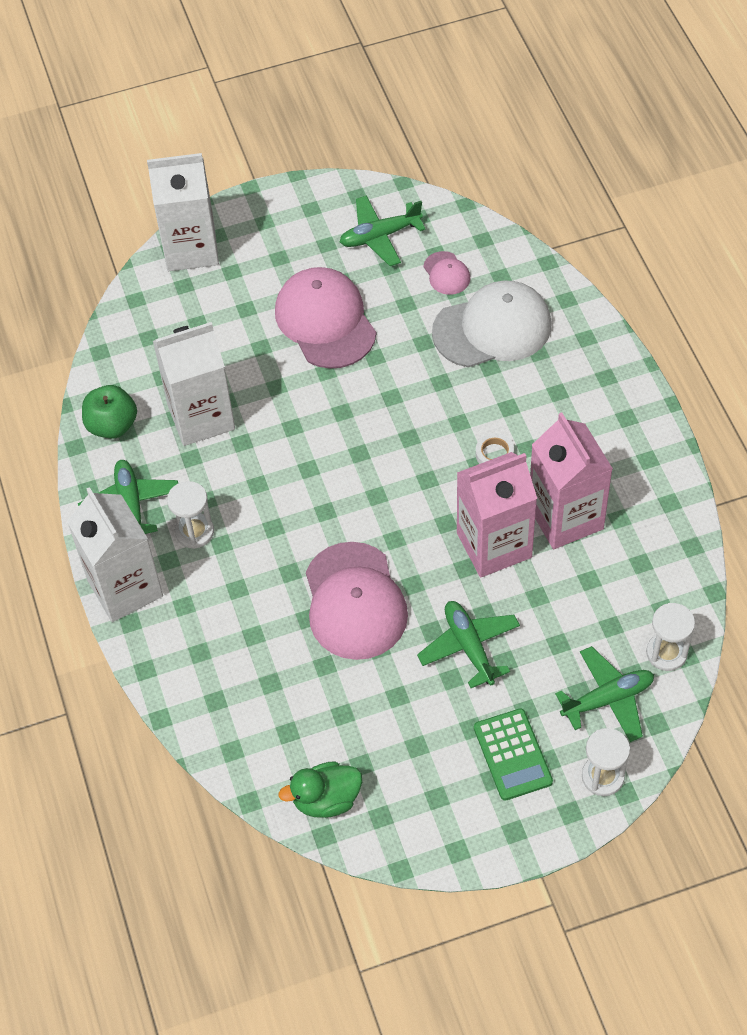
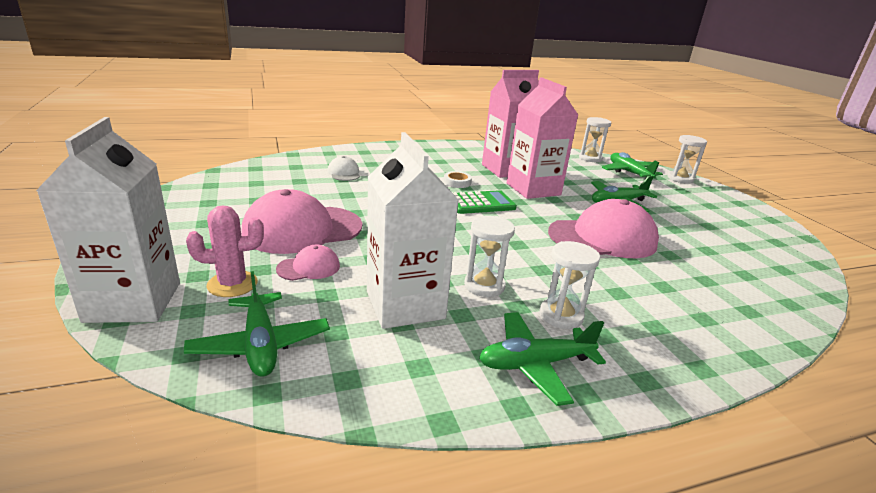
camera: 95 degrees left, 30 degrees down
(112, 425) = (408, 380): green apple -> none
(125, 588) = (657, 372): white carton -> none
(220, 297) = (232, 284): none -> pink cactus
(237, 475) = (484, 286): none -> white hourglass
(326, 799) = (787, 261): green duck -> none
(380, 236) = (217, 200): green plane -> green plane (260, 344)
(446, 273) = (280, 181): pink cap -> pink cap (309, 267)
(492, 328) = (344, 173): white cap -> white cap, size x0.46
(512, 755) = (687, 198): green calculator -> green calculator (480, 203)

